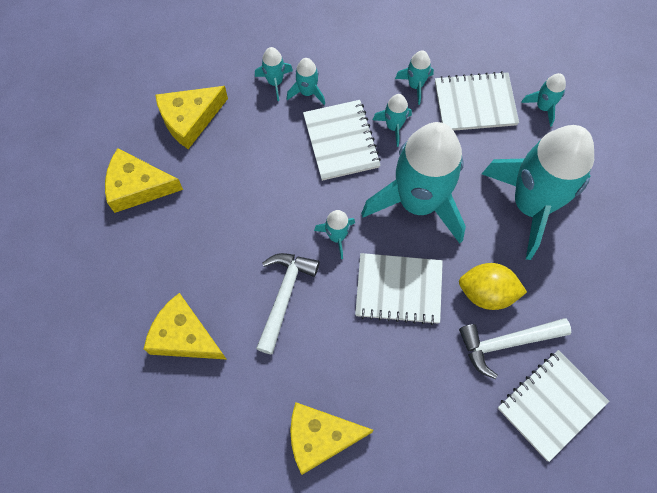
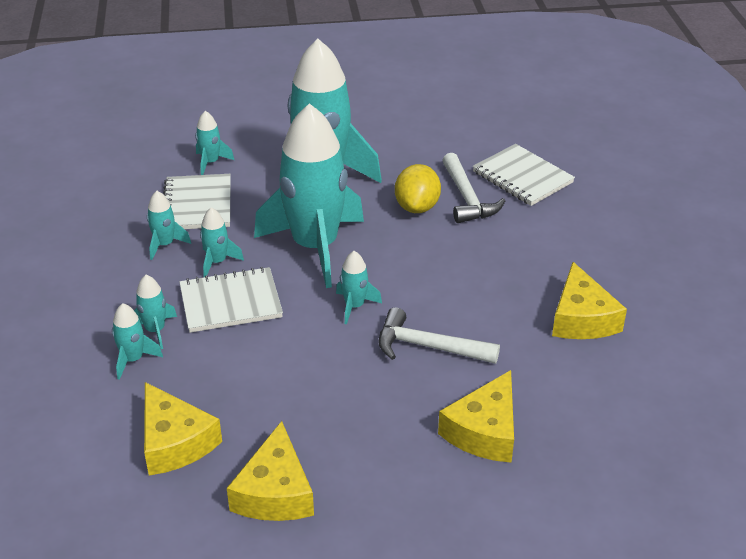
camera: 90 degrees left, 30 degrees down
(398, 289) = (416, 263): white notebook -> none

